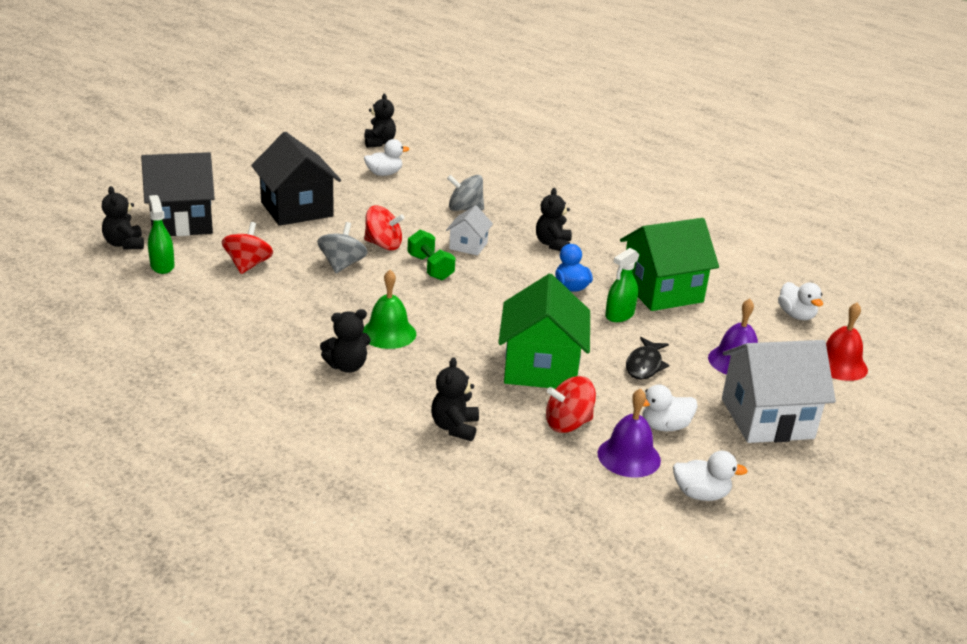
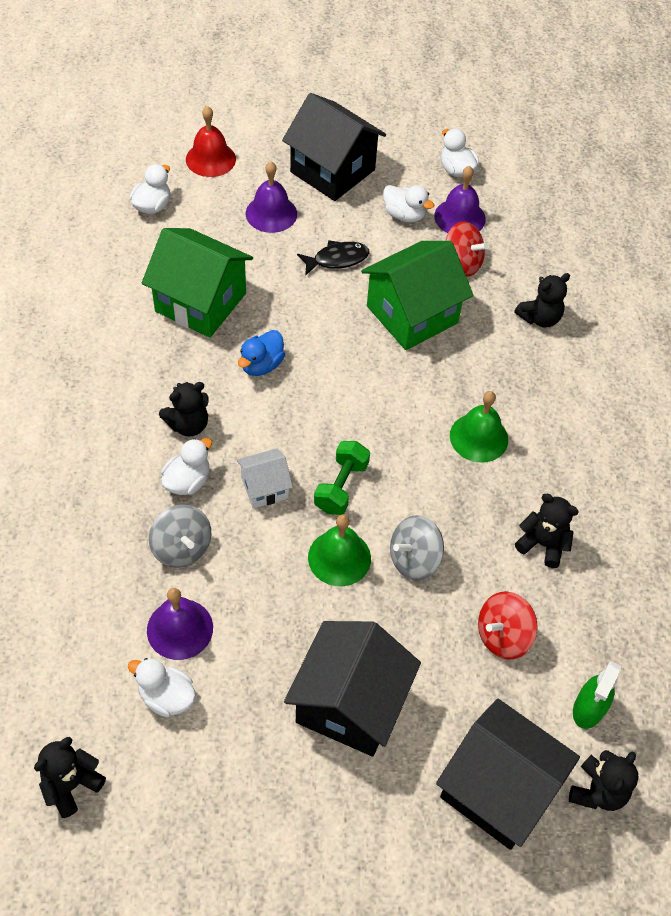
camera: 130 degrees left, 25 degrees up
(347, 366) = (551, 429): black teddy bear -> black teddy bear (543, 544)
(383, 245) = (339, 557): red spinning top -> green bell
(416, 190) = (180, 629): none -> purple bell
(508, 227) = (187, 481): none -> white duck
(619, 315) = (276, 309): green spray bottle -> none
(767, 418) = (332, 171): white house -> black house

